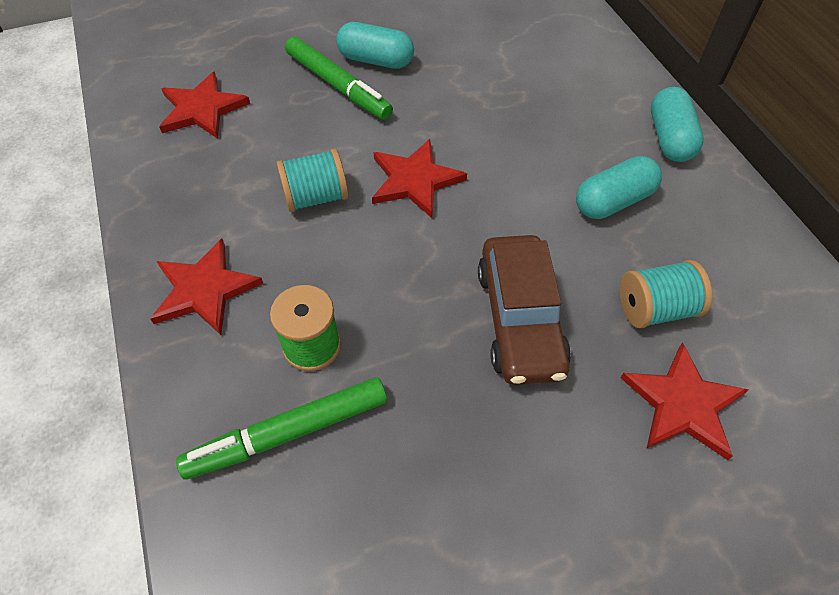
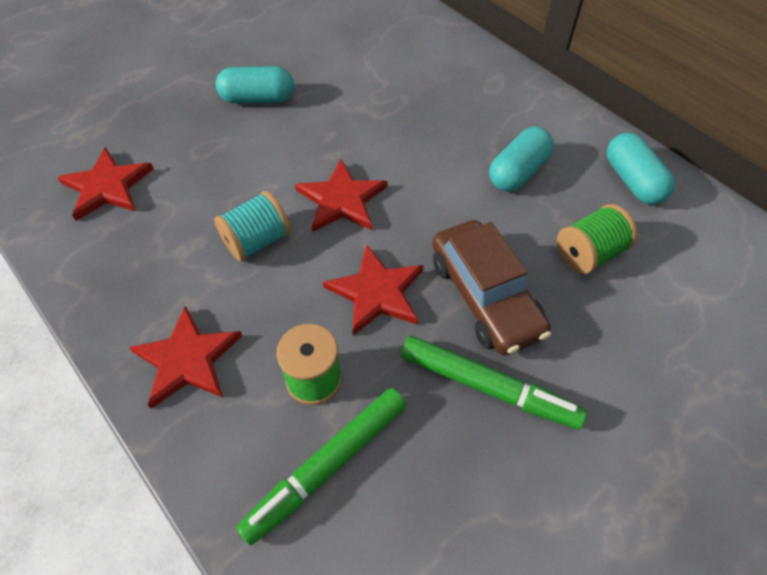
camera: 20 degrees left, 0 degrees up
(338, 86) = (232, 131): green marker -> green marker (488, 387)
(655, 309) = (589, 253): turquoise spool -> green spool
(669, 138) = (539, 106): turquoise capsule -> turquoise capsule (632, 181)
(683, 403) = (643, 325): red star -> red star (376, 292)

